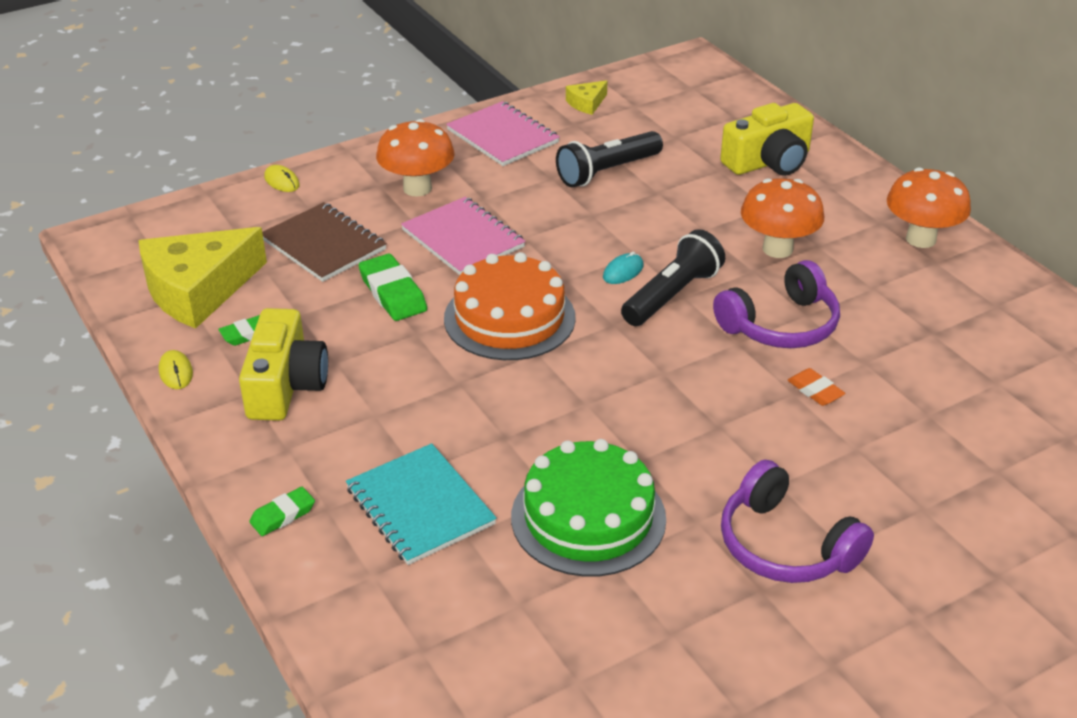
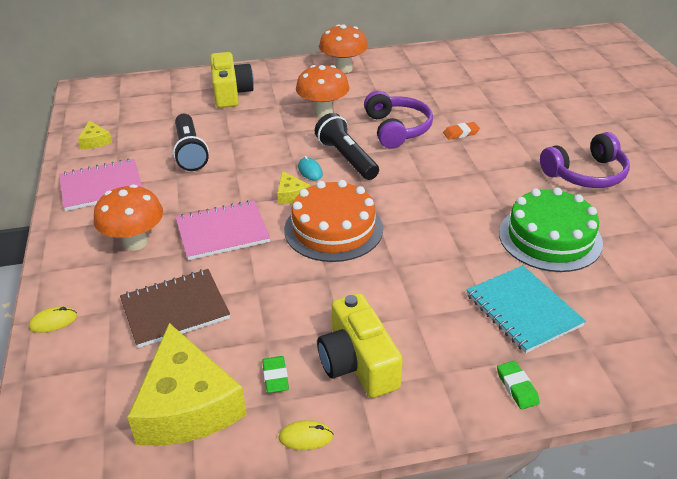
camera: 70 degrees left, 0 degrees up
(285, 385) = (358, 362): yellow camera -> yellow camera turned 135 degrees counterclockwise
(393, 293) = (269, 281): green eraser -> none
(420, 506) = (523, 310): turquoise notebook -> turquoise notebook turned 75 degrees clockwise
(562, 269) = (291, 194): none -> yellow cheese

